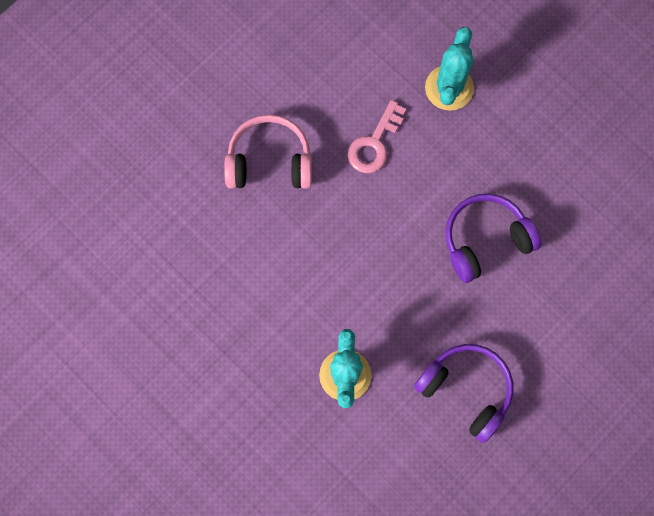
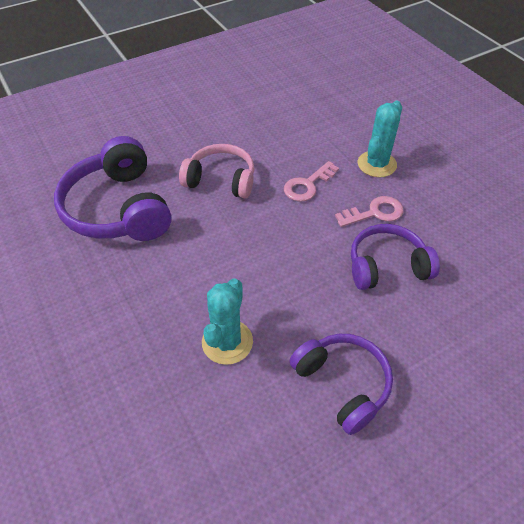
camera: 15 degrees right, 25 degrees down
(165, 236) = (119, 208): none -> purple headphones
(460, 167) = (375, 213): none -> pink key

